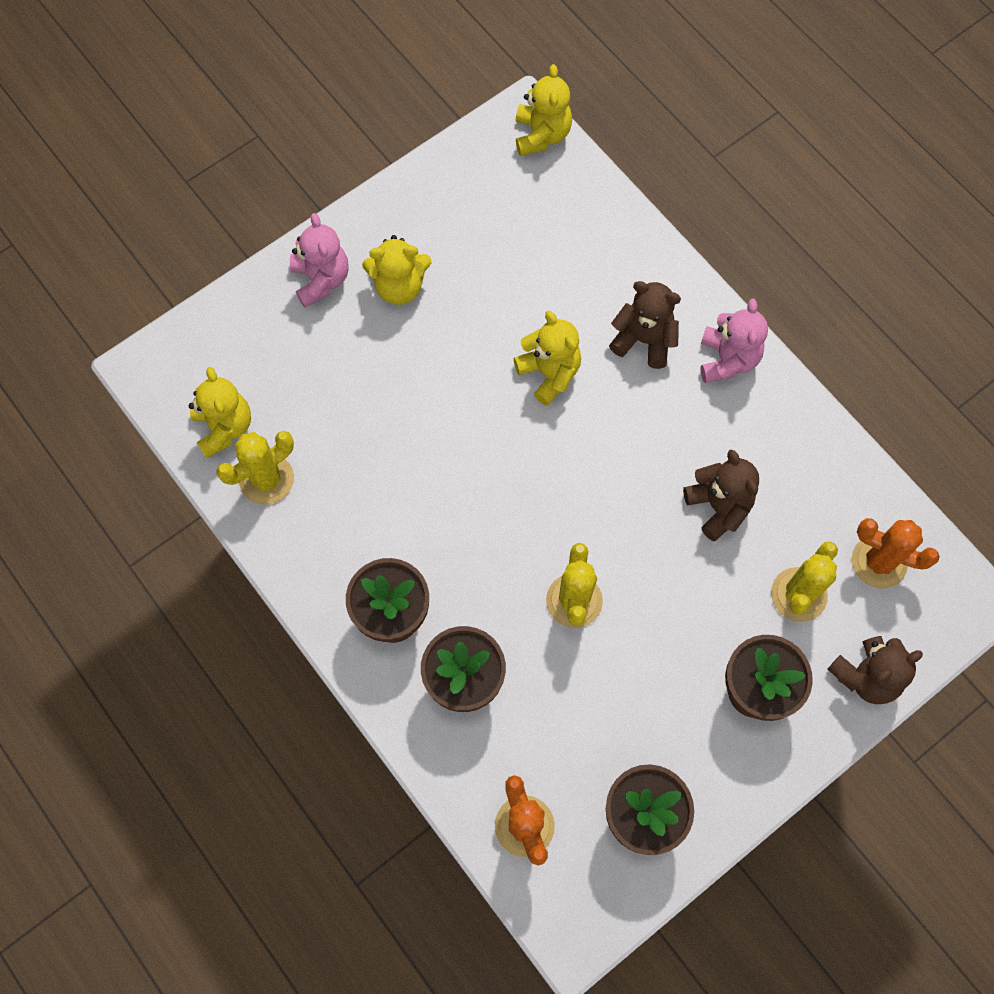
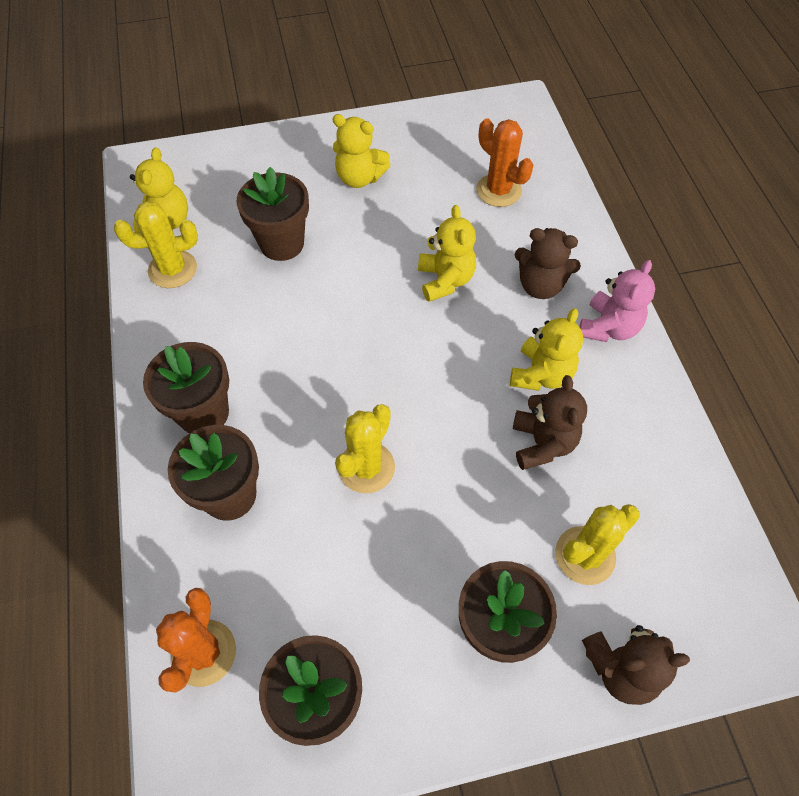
camera: 25 degrees right, 10 degrees down
(321, 280) = (303, 153): pink teddy bear -> none
(362, 401) = (282, 243): none -> brown flower pot
(541, 135) = (529, 118): yellow teddy bear -> yellow teddy bear (541, 374)
(644, 340) = (540, 285): brown teddy bear -> brown teddy bear turned 150 degrees clockwise
(879, 562) = (682, 560): orange cactus -> orange cactus (498, 190)

